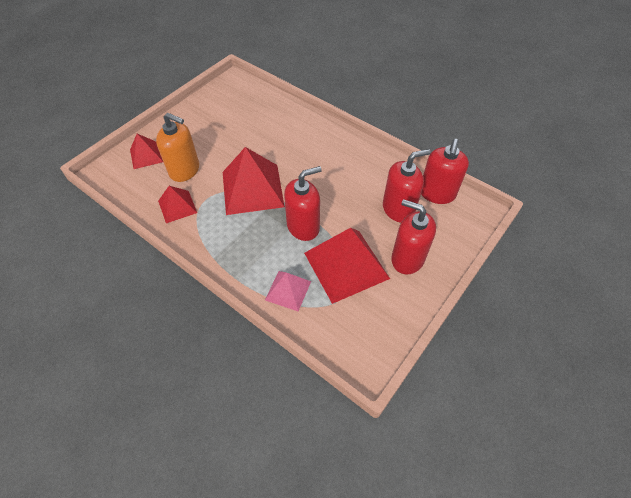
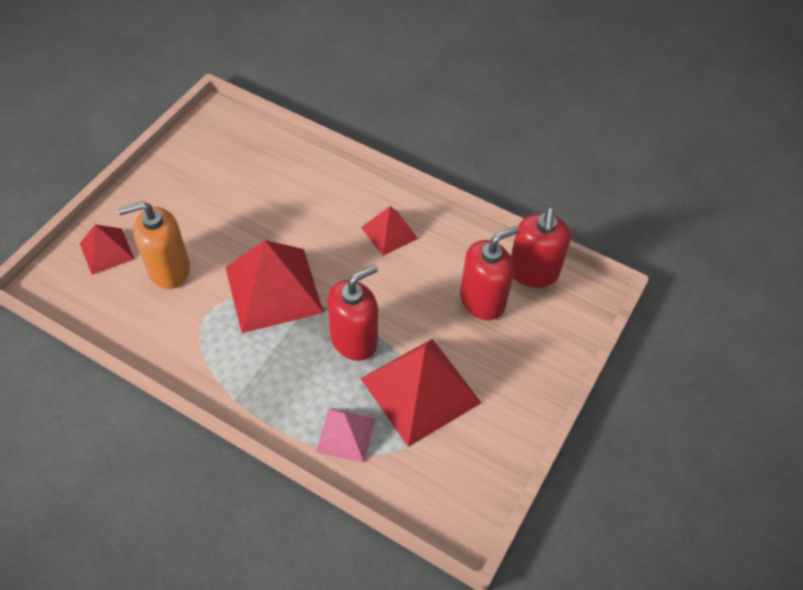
camera: 10 degrees left, 0 degrees up
(177, 206) = (168, 327): red pyramid -> red pyramid (389, 232)
(184, 170) = (169, 269): orange soap dispenser -> orange soap dispenser turned 150 degrees clockwise
(407, 259) = (502, 372): red soap dispenser -> none

